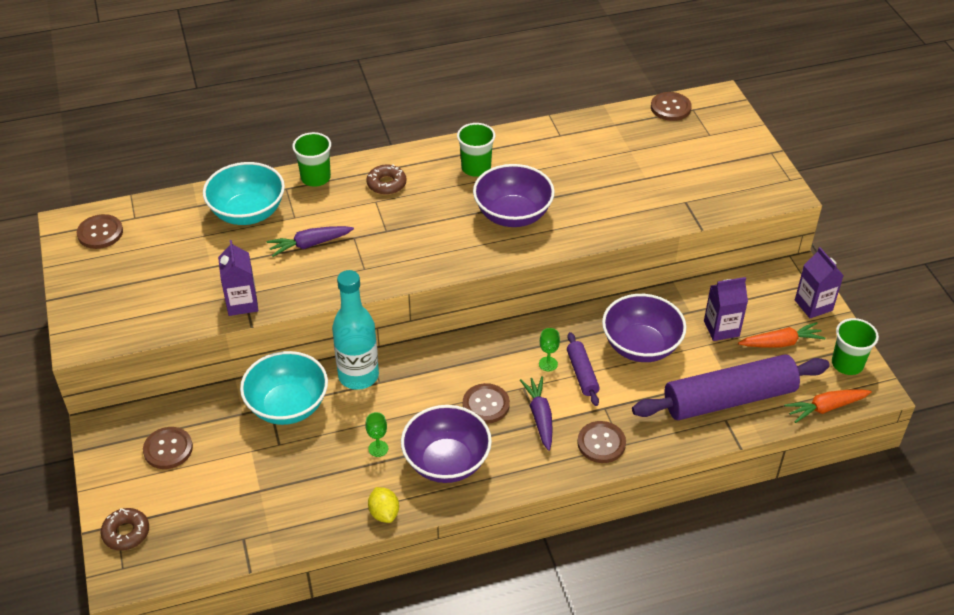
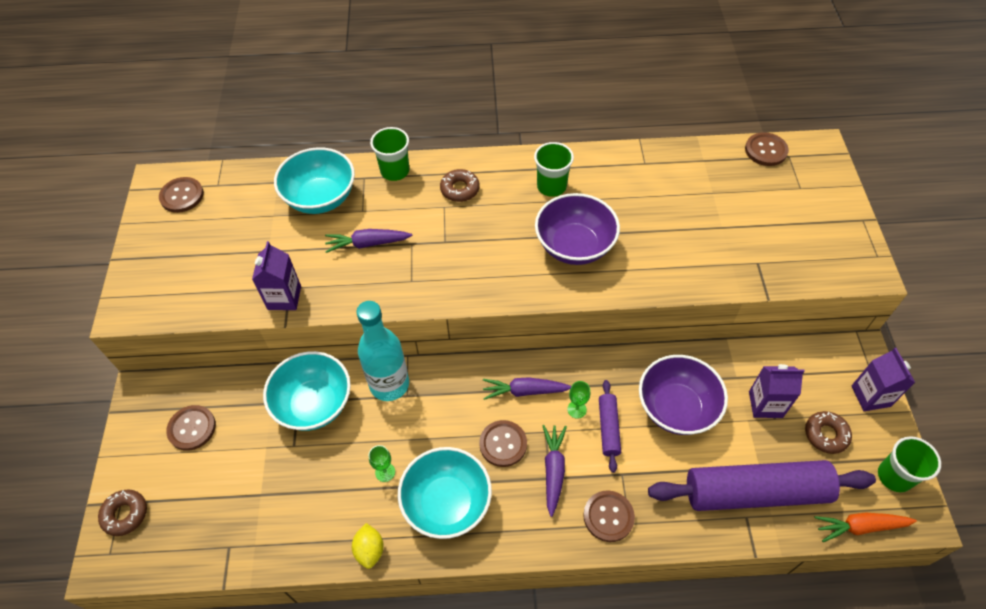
camera: 15 degrees right, 10 degrees up
(446, 462) = (447, 503): purple bowl -> turquoise bowl
(494, 358) = (525, 391): none -> purple carrot
(780, 343) = (826, 434): orange carrot -> brown donut

